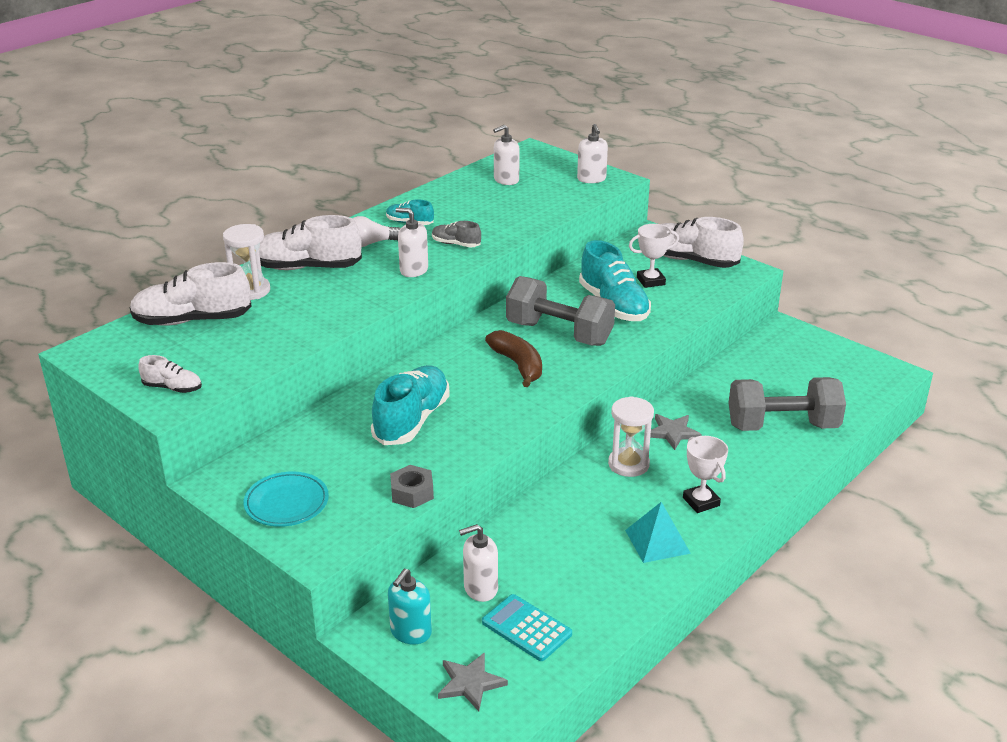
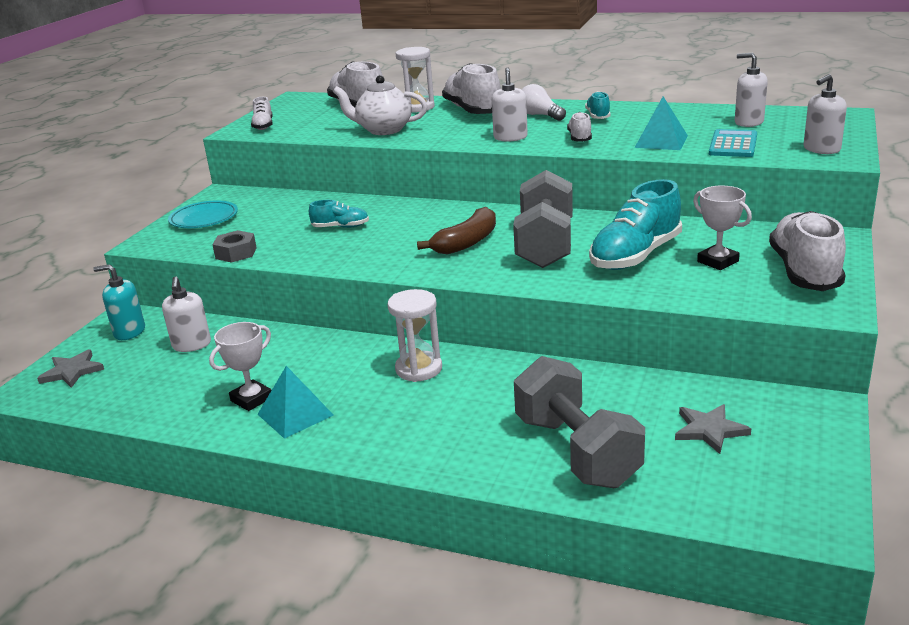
camera: 70 degrees right, 5 degrees down
(300, 322) = (383, 130): none -> white teapot
(412, 420) = (341, 227): turquoise shoe -> turquoise shoe, size x0.51
(456, 244) = (580, 138): grey shoe -> white shoe
(480, 588) = (191, 345): white soap dispenser -> white soap dispenser turned 150 degrees counterclockwise
(507, 219) = (661, 141): none -> turquoise pyramid
(526, 628) = (144, 378): turquoise calculator -> turquoise calculator (733, 144)
(672, 432) = (498, 380): grey star -> grey star (709, 430)
(701, 502) = (378, 426): white trophy -> white trophy (251, 399)

